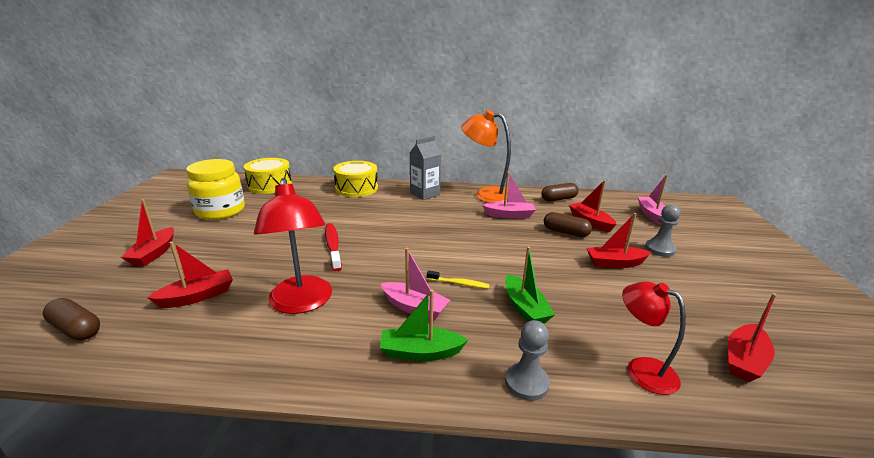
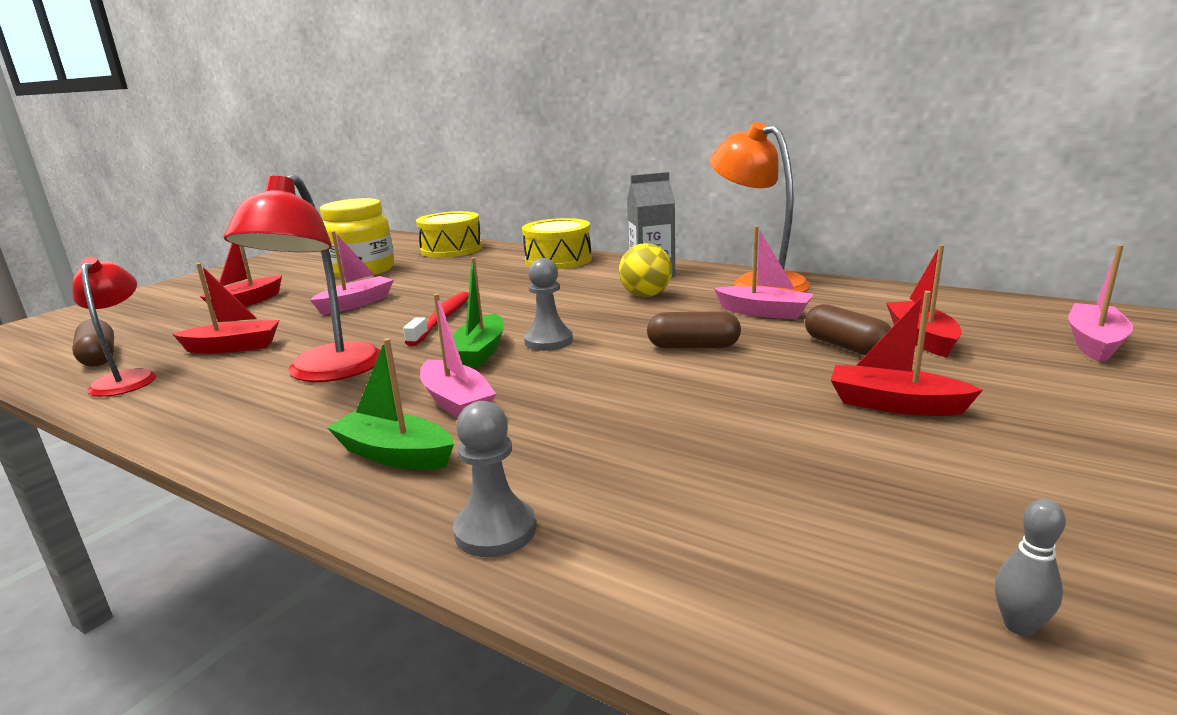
camera: 30 degrees right, 5 degrees down
(252, 242) = (356, 304): none -> pink boat
(438, 211) = (646, 295): none -> yellow ball
(459, 283) = (559, 386): yellow toothbrush -> none
(525, 308) = (625, 435): green boat -> green boat (480, 352)
(558, 199) = (895, 299): brown capsule -> brown capsule (693, 346)
(641, 369) = (734, 571): red lamp -> red lamp (127, 379)
(659, 249) = (1039, 399): grey pawn -> grey pawn (548, 341)
(744, 360) = (1019, 626): red boat -> grey bowling pin

